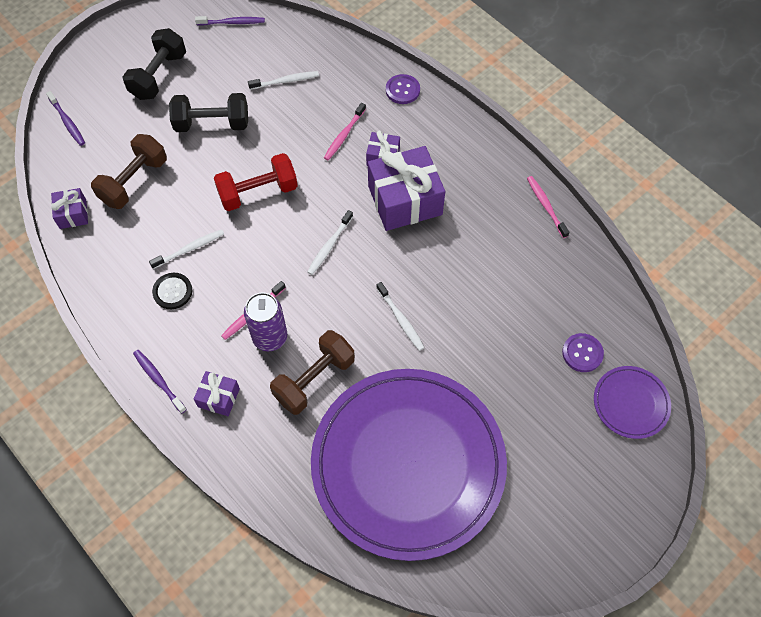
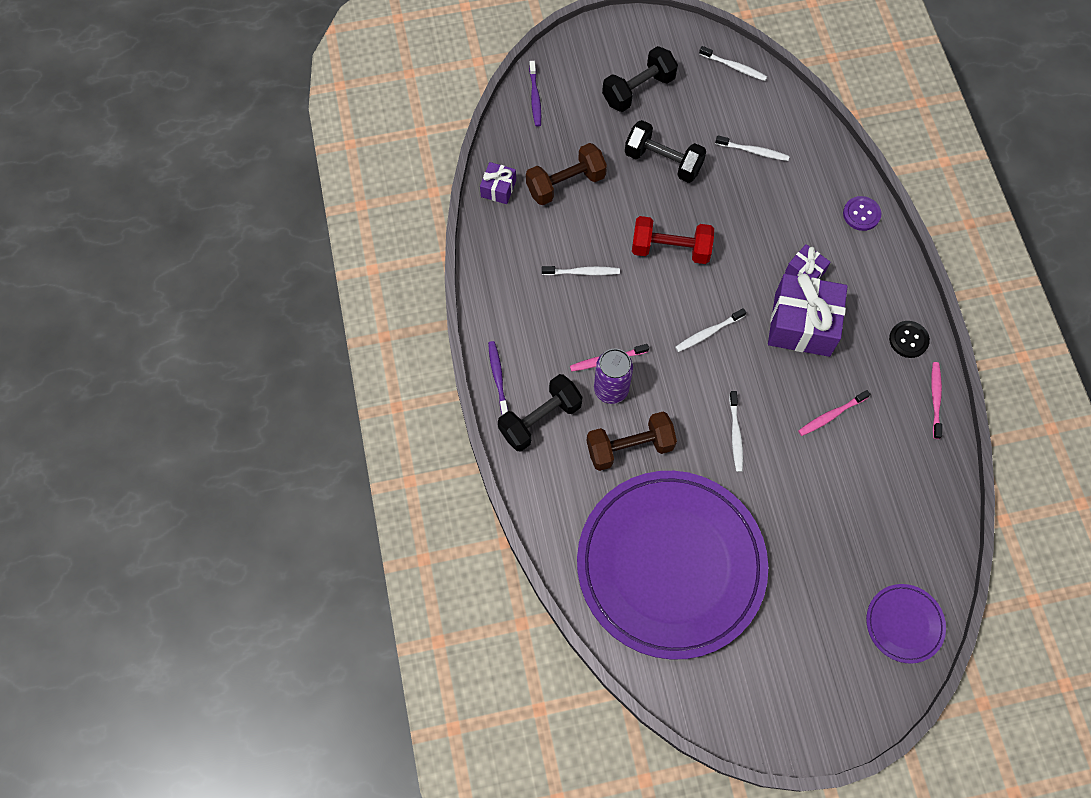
camera: 30 degrees right, 5 degrees up
(172, 291) = (548, 304): black button -> black button (908, 340)
(219, 397) = (540, 419): purple gift -> black dumbbell
(232, 22) = (734, 67): purple toothbrush -> white toothbrush
(344, 135) = (780, 232): pink toothbrush -> pink toothbrush (831, 415)
(582, 353) = (886, 554): purple button -> none

